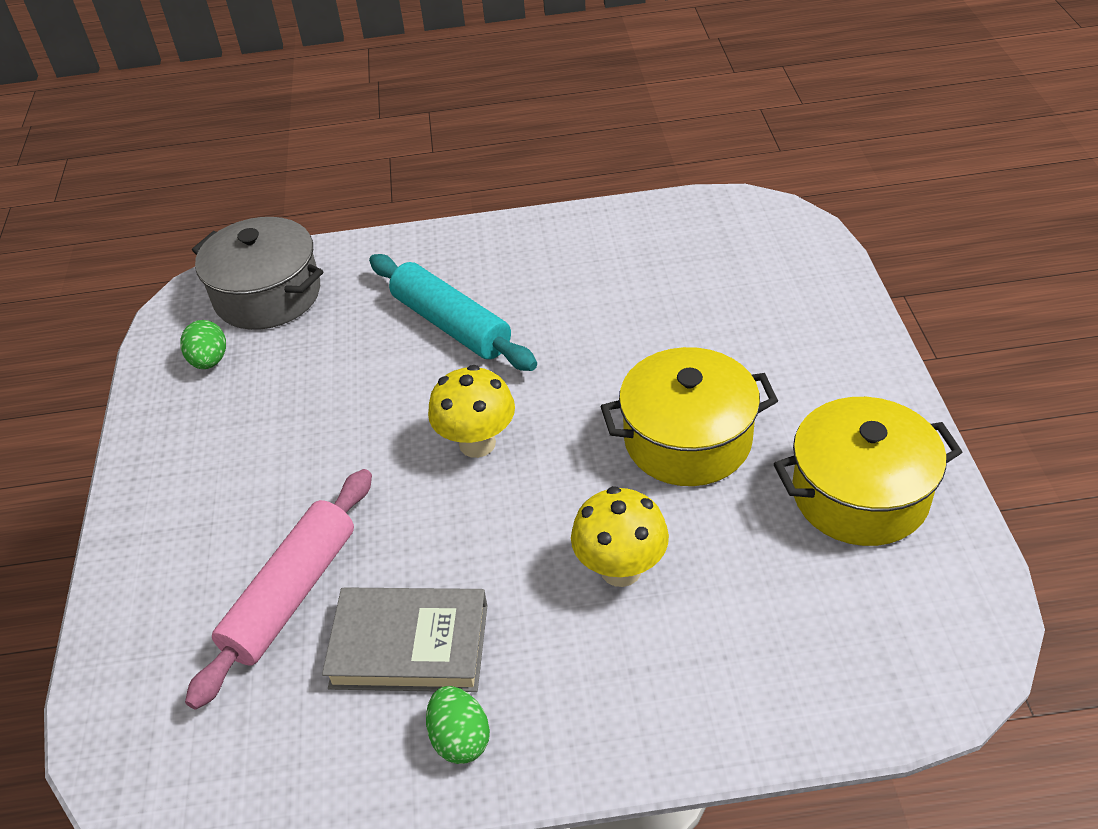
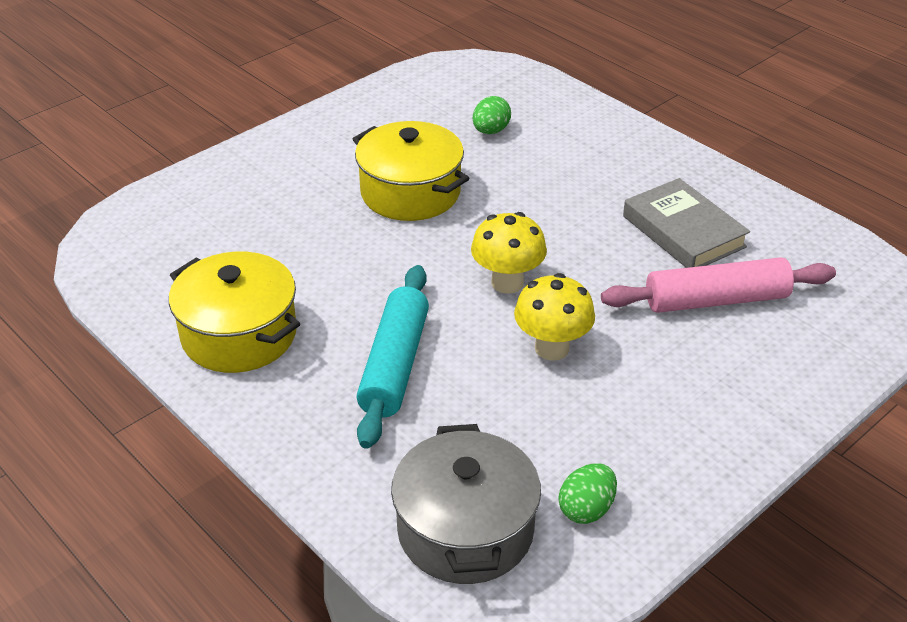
camera: 130 degrees left, 5 degrees down
(460, 739) = (707, 187): green egg -> green egg (490, 131)
(620, 569) = (541, 179): yellow mushroom -> yellow mushroom (552, 348)
(860, 494) = (394, 119): yellow pot -> yellow pot (239, 334)

